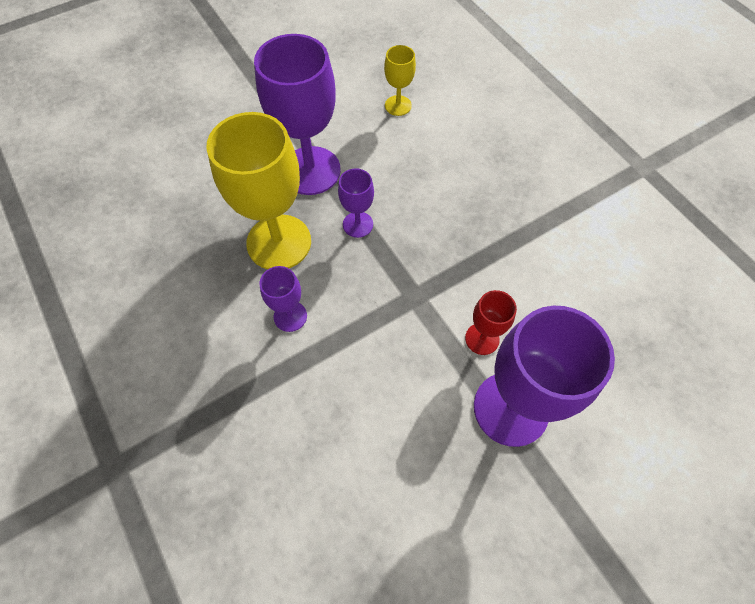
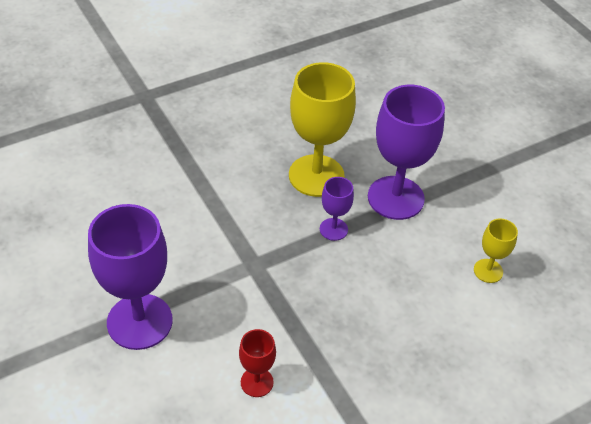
camera: 90 degrees right, 15 degrees down
(290, 316) = (244, 182): purple goblet -> none
(482, 339) = (207, 310): red goblet -> red goblet (257, 382)

